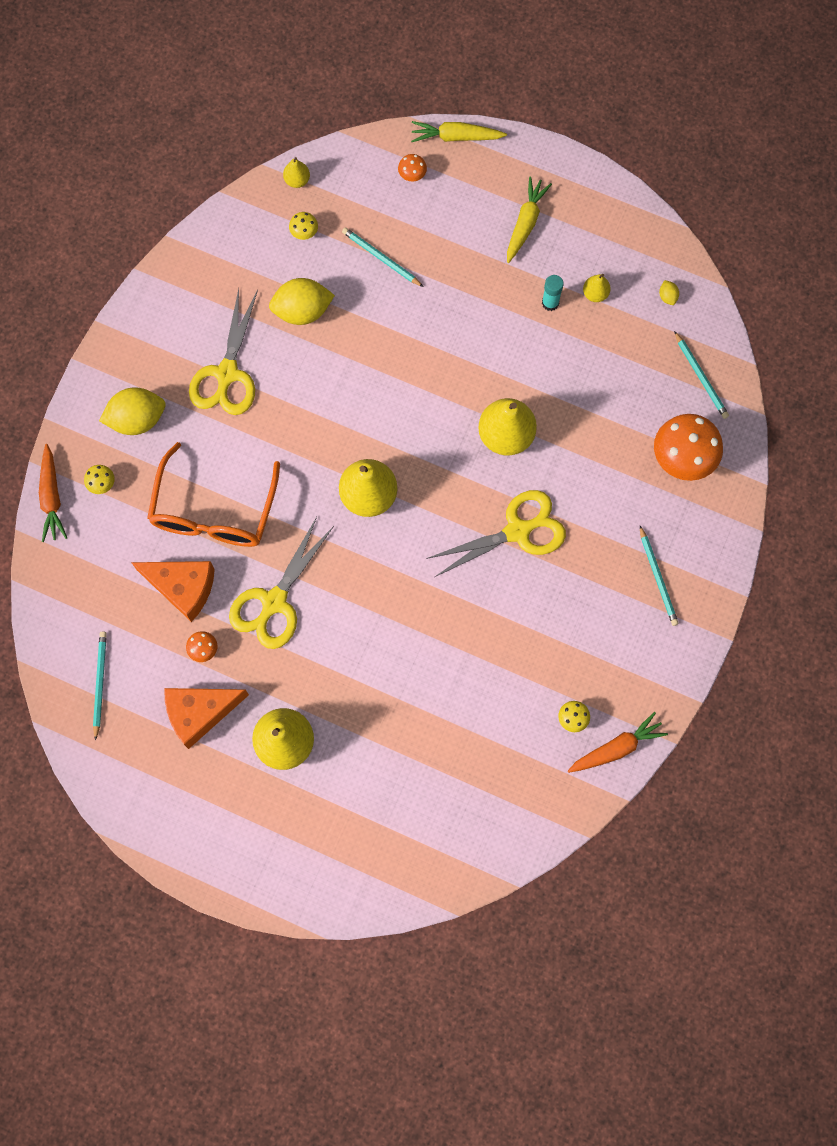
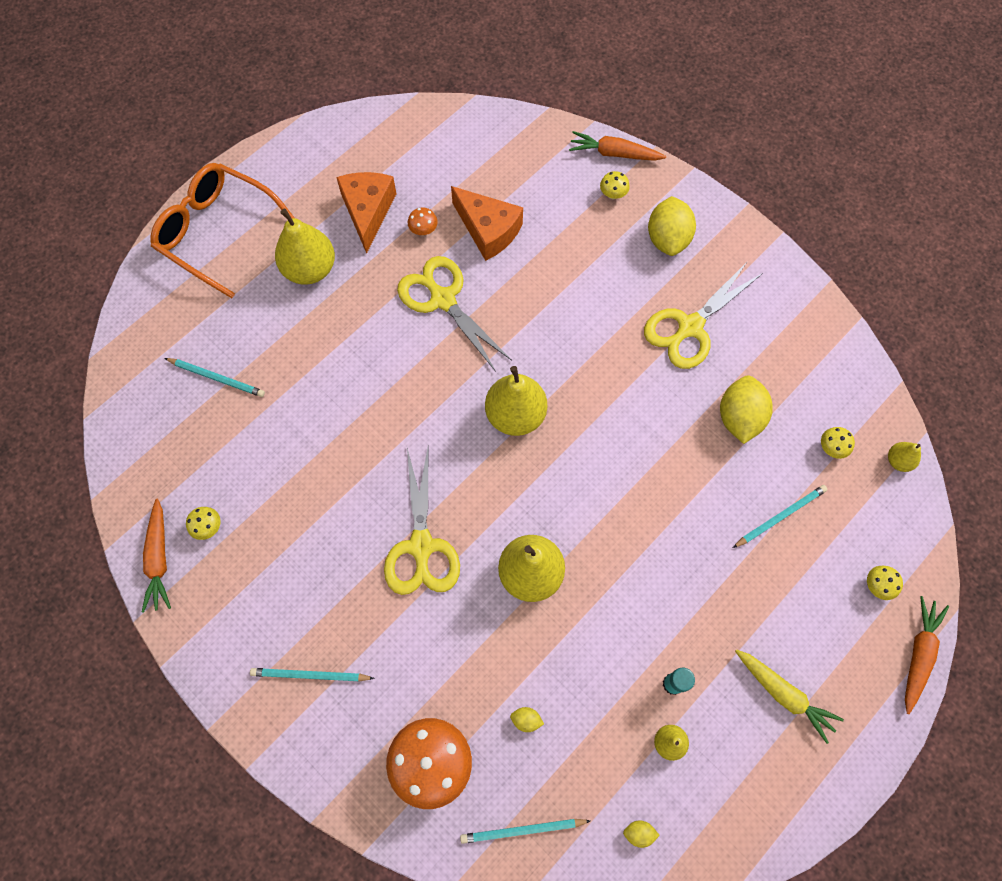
camera: 110 degrees right, 5 degrees down
(100, 683) = (429, 146): turquoise pencil -> turquoise pencil (217, 378)
(183, 587) = (488, 230): orange cheese -> orange cheese turned 90 degrees counterclockwise
(214, 510) = (552, 276): orange glasses -> orange glasses (217, 232)
(227, 374) = (690, 327): yellow scissors -> yellow scissors turned 75 degrees counterclockwise
(412, 175) = (877, 585): orange mushroom -> yellow mushroom
(456, 137) = (918, 654): yellow carrot -> orange carrot
(622, 400) = (526, 720): none -> yellow lemon

